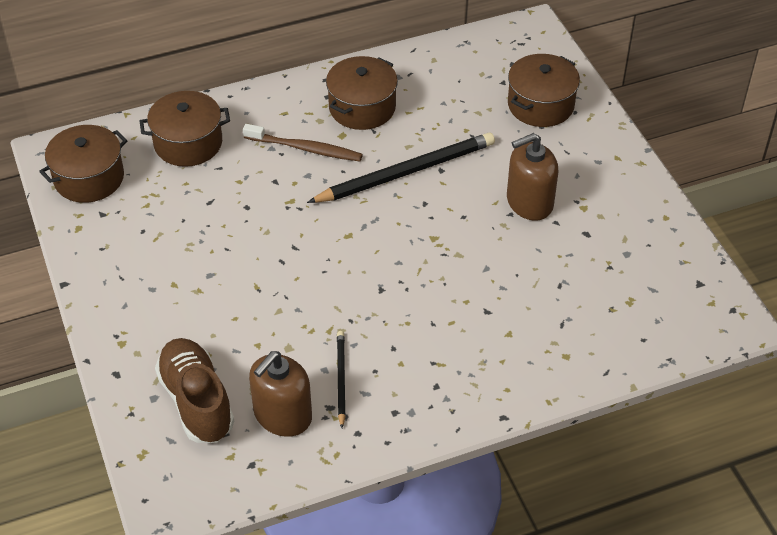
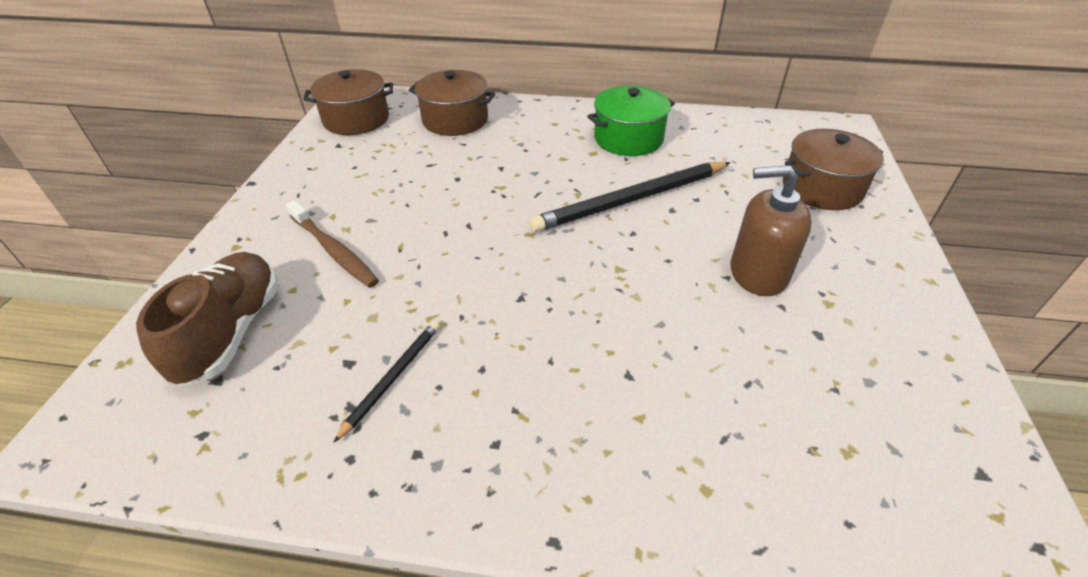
camera: 30 degrees right, 5 degrees down
(282, 415) = (293, 390): brown soap dispenser -> none
(306, 149) = (550, 152): brown toothbrush -> brown toothbrush (334, 251)
(362, 107) = (628, 139): brown pot -> green pot
(405, 172) = (632, 200): black pencil -> black pencil turned 150 degrees clockwise

